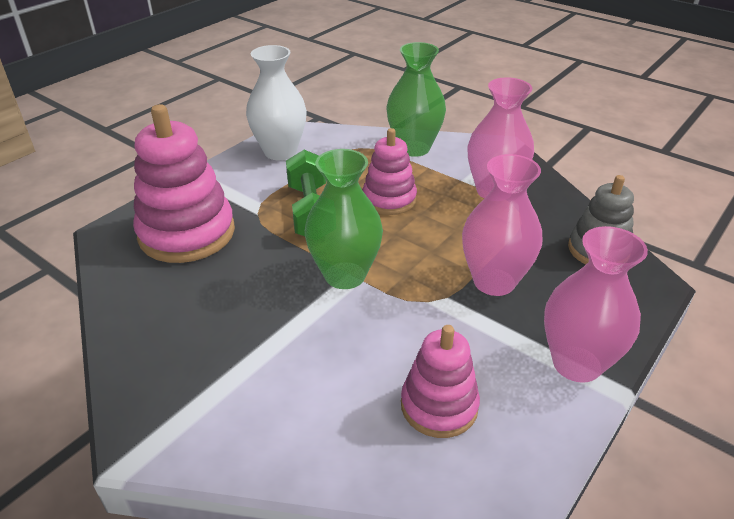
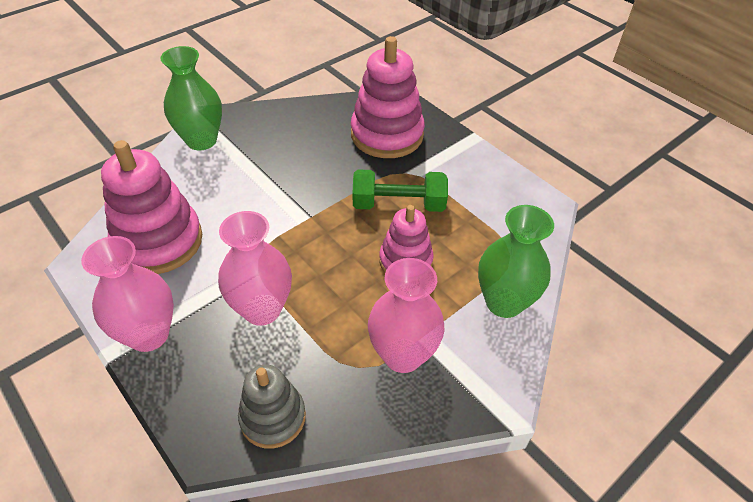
camera: 100 degrees right, 10 degrees up
(280, 152) = (505, 194): white vase -> none
(345, 275) = (307, 214): green vase -> green vase (201, 140)
(439, 406) = (158, 241): pink stacking toy -> pink stacking toy, size x1.64

